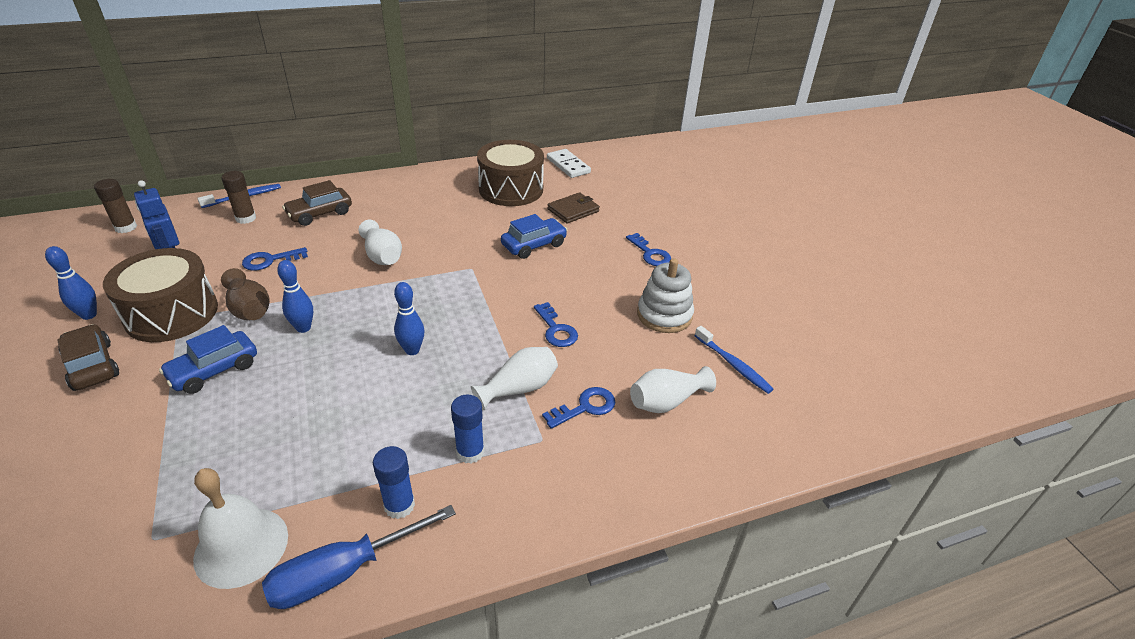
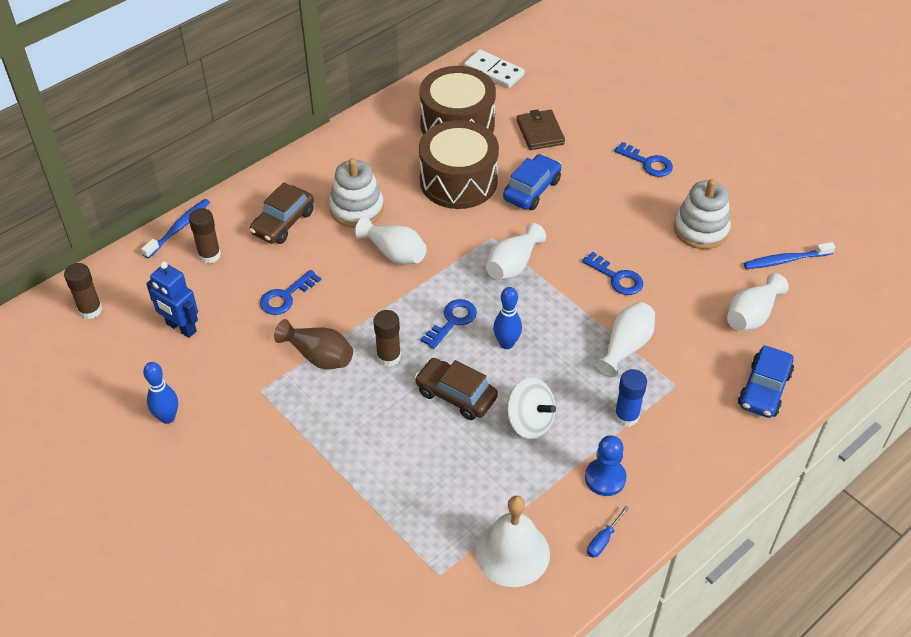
camera: 20 degrees left, 10 degrees up
(92, 366) = (230, 463): brown car -> brown car (456, 395)
(171, 313) = (247, 387): brown drum -> brown drum (458, 181)
(214, 370) = (347, 426): blue car -> blue car (764, 389)
(303, 328) = (388, 357): blue bowling pin -> brown glue stick
(342, 572) = (603, 540): blue screwdriver -> blue screwdriver, size x0.44
(373, 423) = (529, 422): none -> white spinning top
(383, 220) = (356, 208): none -> white stacking toy
(399, 505) = (605, 478): blue glue stick -> blue pawn
(471, 292) = (512, 265): none -> white vase
(573, 210) = (540, 132): brown wallet -> brown wallet turned 45 degrees counterclockwise
(585, 407) = (690, 344): blue key -> blue key (452, 321)
(733, 364) = (785, 260): blue toothbrush -> blue toothbrush turned 135 degrees clockwise

